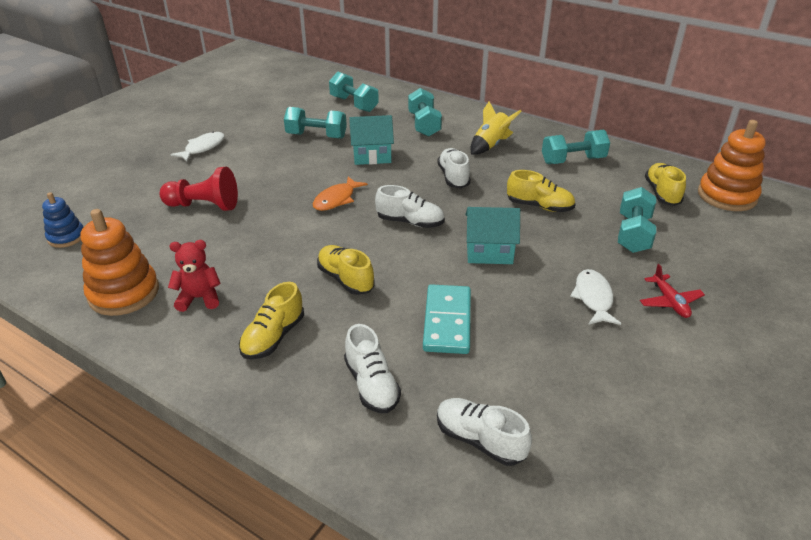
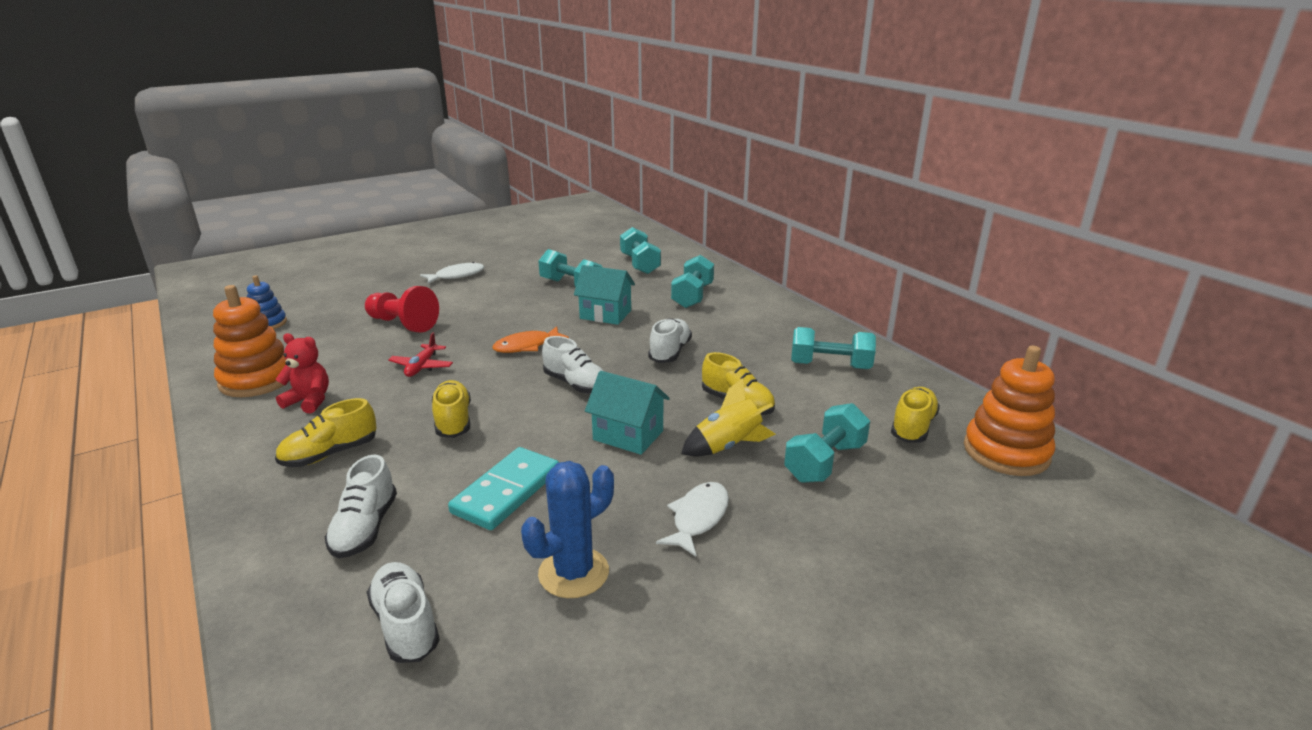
camera: 25 degrees right, 10 degrees down
(490, 145) = (746, 330): yellow rocket -> yellow rocket (728, 446)
(553, 363) = (573, 573): none -> blue cactus
(669, 302) = (793, 552): red plane -> red plane (422, 366)

